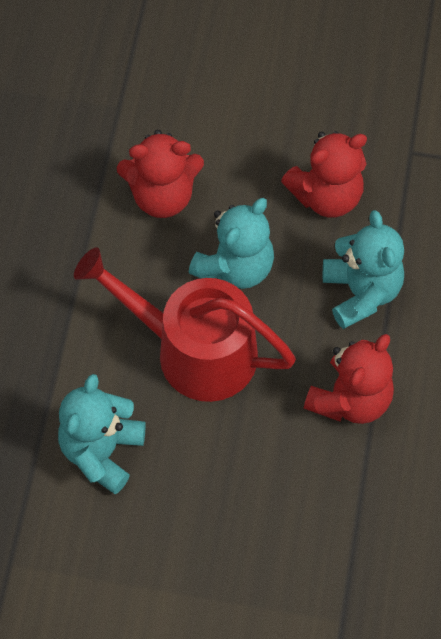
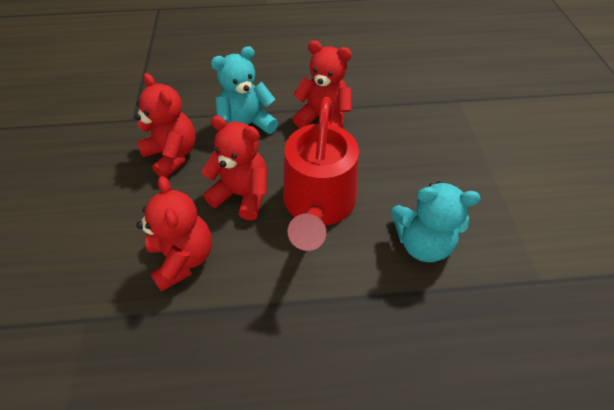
camera: 105 degrees left, 10 degrees down
(235, 267) = (242, 194): turquoise teddy bear -> red teddy bear

